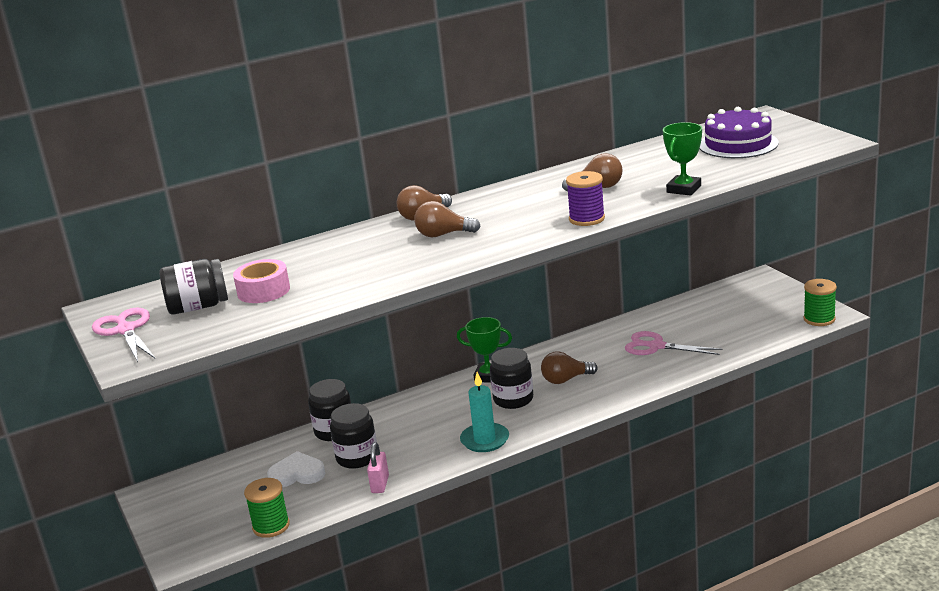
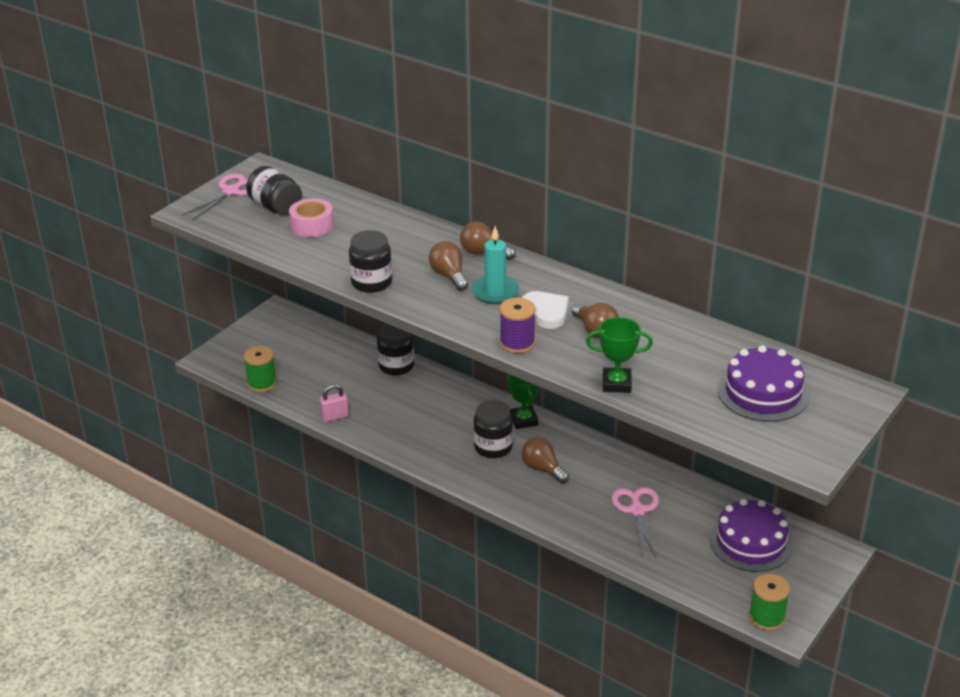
camera: 60 degrees right, 10 degrees up
(297, 474) = (330, 370): white heart -> white heart (546, 312)
(357, 457) = (365, 391): black jar -> black jar (371, 282)
(485, 440) = (422, 451): turquoise candle -> turquoise candle (495, 292)
(728, 307) = (750, 542): none -> purple cake

